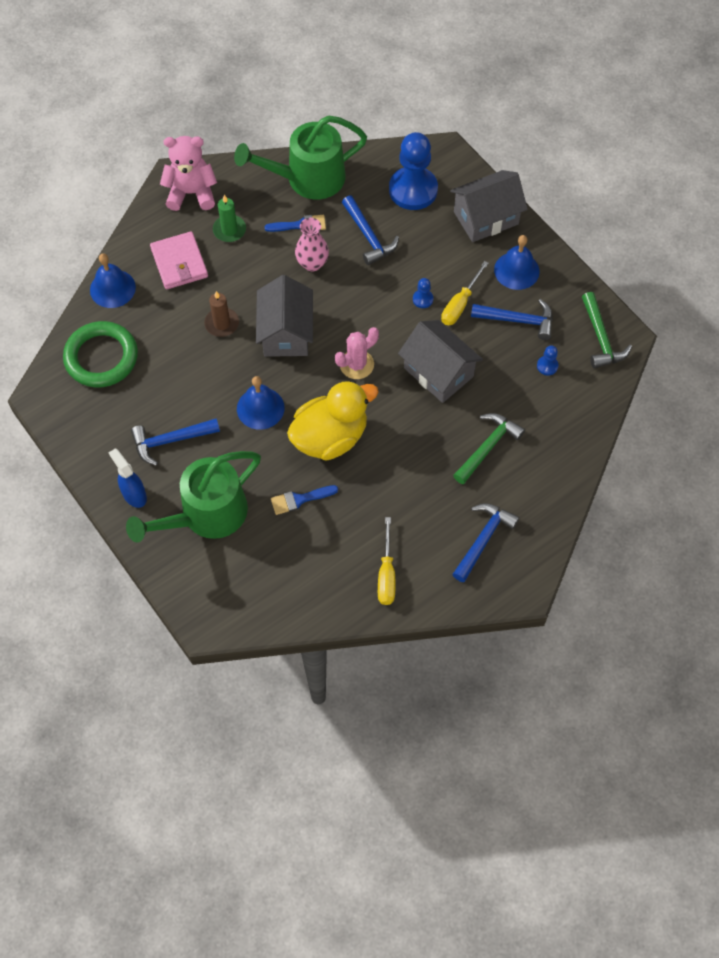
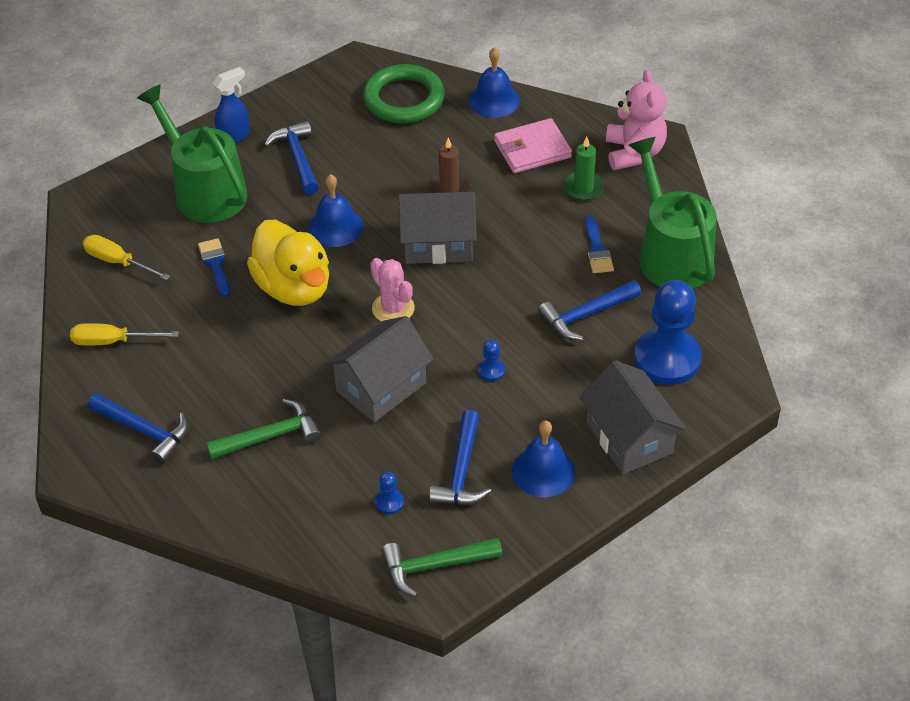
camera: 90 degrees right, 15 degrees down
(312, 263) = (539, 263): pink vase -> none
(460, 304) = (485, 409): yellow screwdriver -> yellow screwdriver (118, 262)
(487, 447) = (270, 436): green hammer -> green hammer turned 60 degrees counterclockwise

